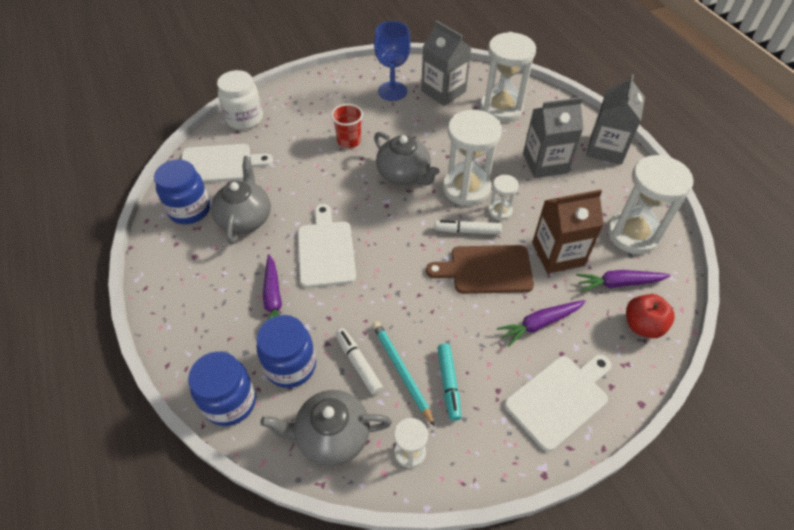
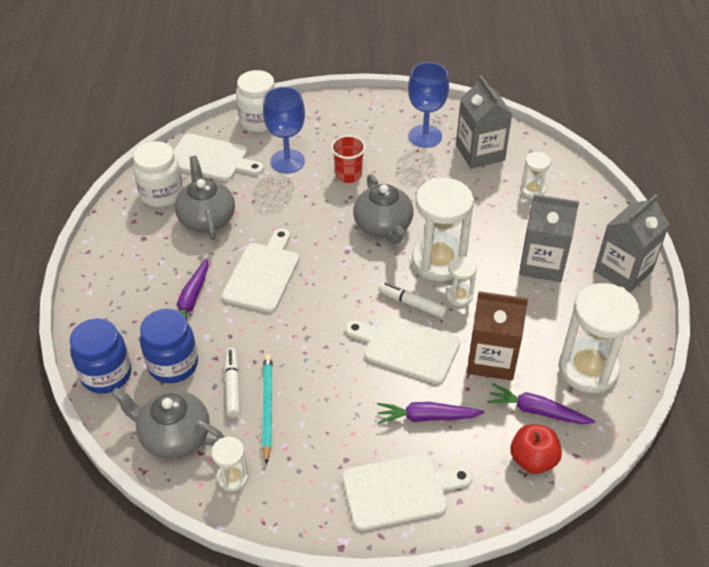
camera: 25 degrees right, 5 degrees down
(190, 210) = (162, 194): blue jar -> white jar
(245, 218) = (206, 218): grey teapot -> grey teapot turned 45 degrees counterclockwise
(290, 145) = (287, 161): none -> blue goblet
(448, 383) = (303, 435): turquoise marker -> none
(486, 269) = (407, 347): brown cutting board -> white cutting board
(501, 108) = (532, 190): white hourglass -> white hourglass, size x0.49

